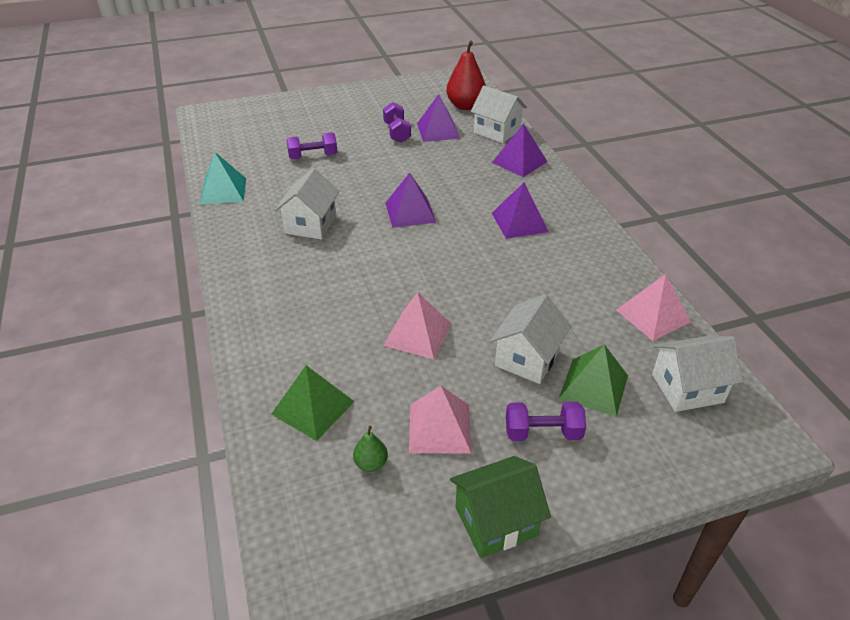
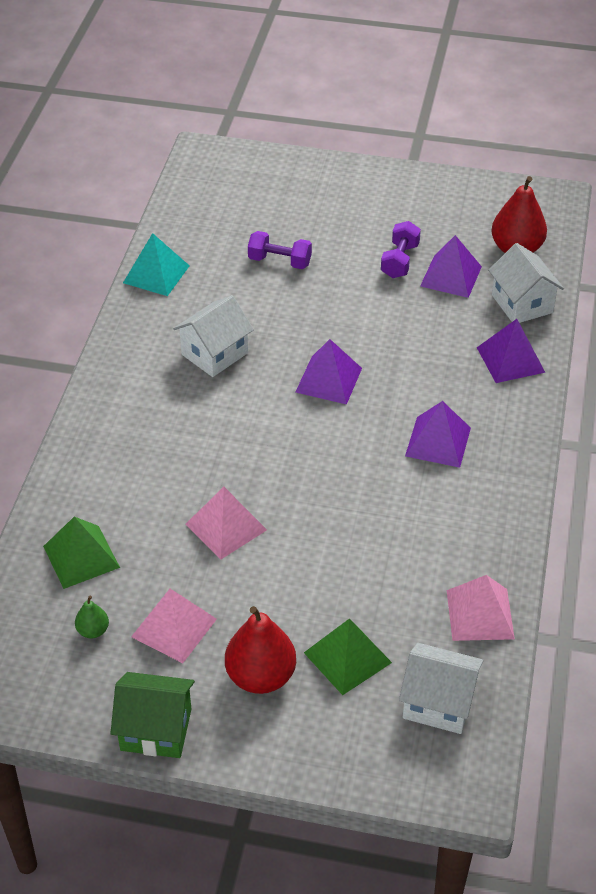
camera: 30 degrees right, 5 degrees up
(527, 358) = (309, 599): white house -> none
(542, 432) = (260, 676): purple dumbbell -> red pear

